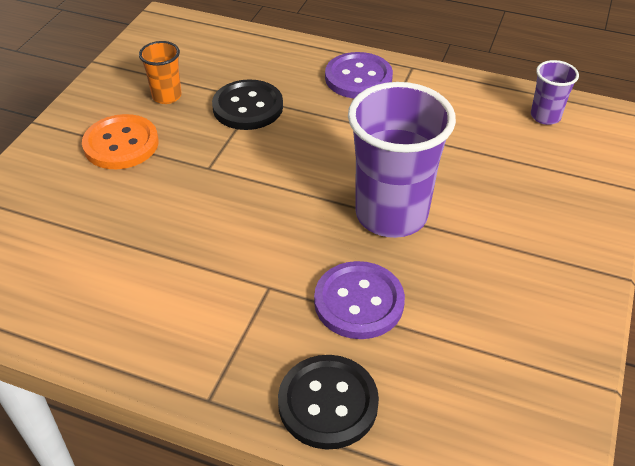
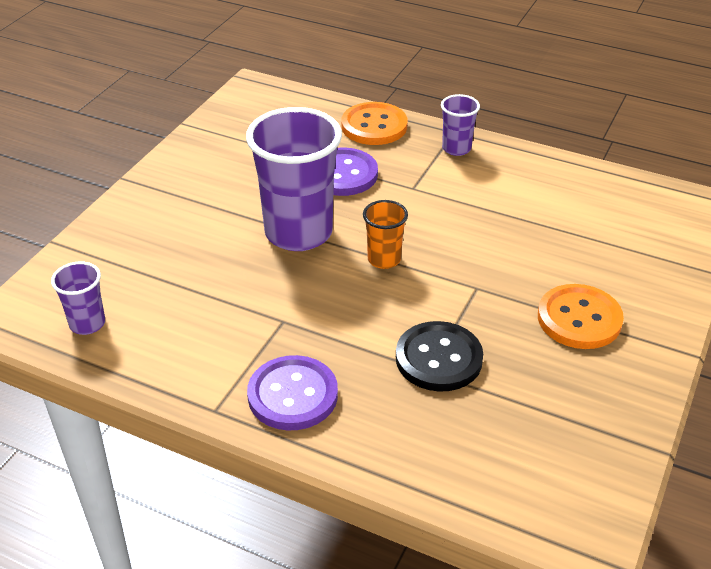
camera: 175 degrees left, 5 degrees down
(167, 96) = (544, 382): orange cup -> orange cup (384, 259)
(208, 362) = (456, 148): none -> purple cup
(328, 403) = (374, 126): black button -> orange button

